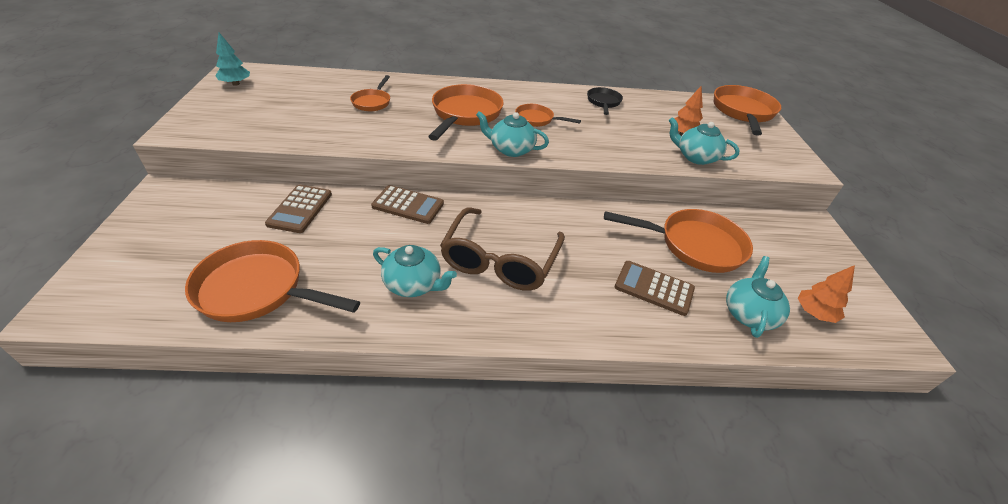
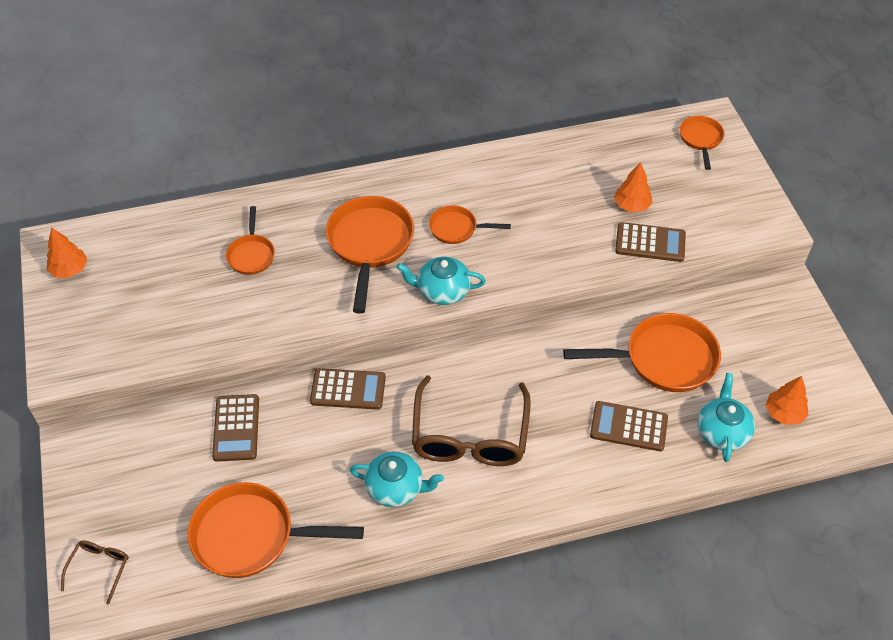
camera: 10 degrees left, 10 degrees up
(102, 281) = (99, 568): none -> brown glasses
(236, 84) = (69, 270): turquoise tree -> orange tree
(603, 102) = (528, 171): black pan -> none
(695, 157) = (650, 243): turquoise teapot -> brown calculator
(743, 112) = (701, 139): orange pan -> orange pan, size x0.55

